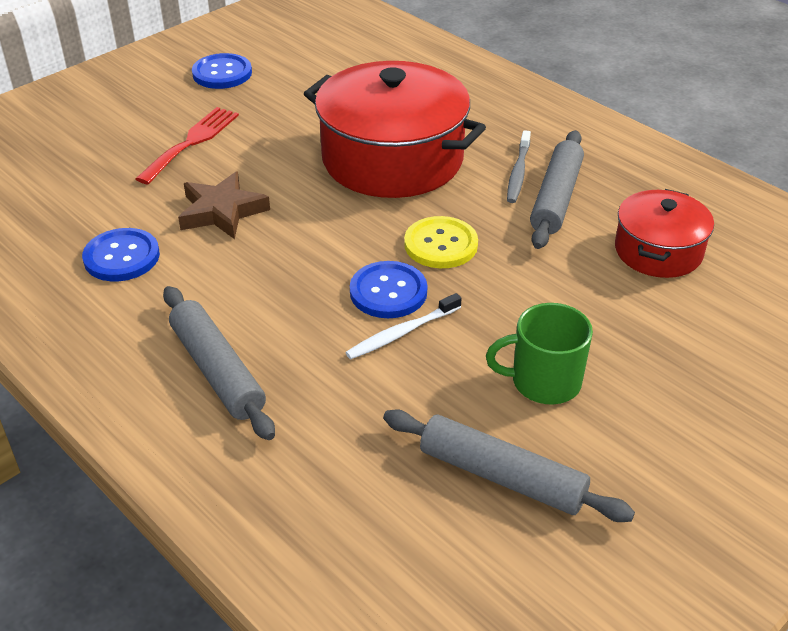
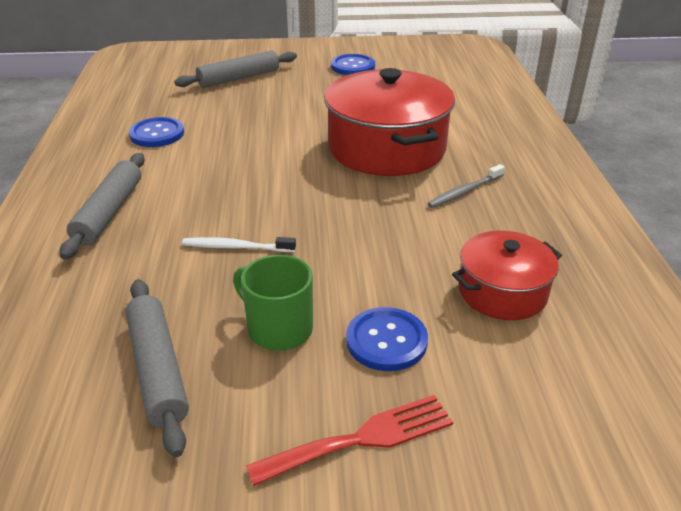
camera: 40 degrees right, 5 degrees down
(191, 142) = (281, 94): red fork -> red fork (361, 439)
(222, 211) = (241, 134): brown star -> none
(388, 292) = (265, 220): blue button -> blue button (386, 341)
(441, 244) = (341, 209): yellow button -> none
(556, 198) = (470, 219): grey rolling pin -> grey rolling pin (239, 78)

